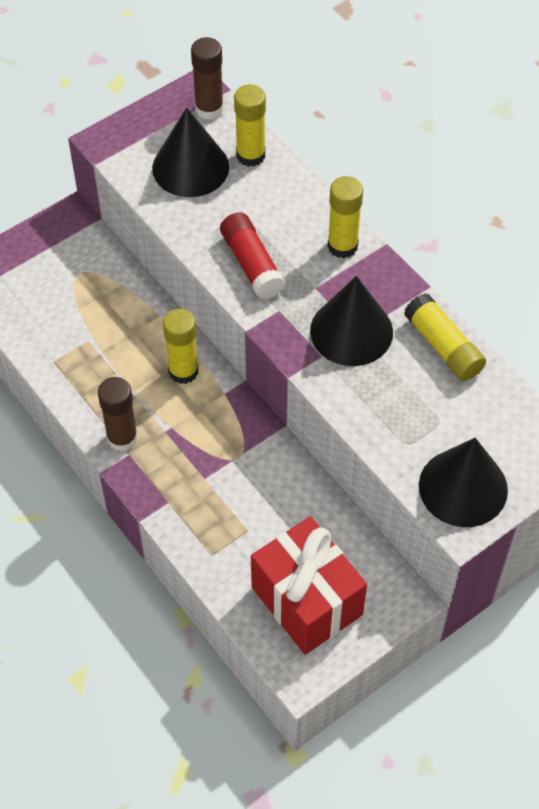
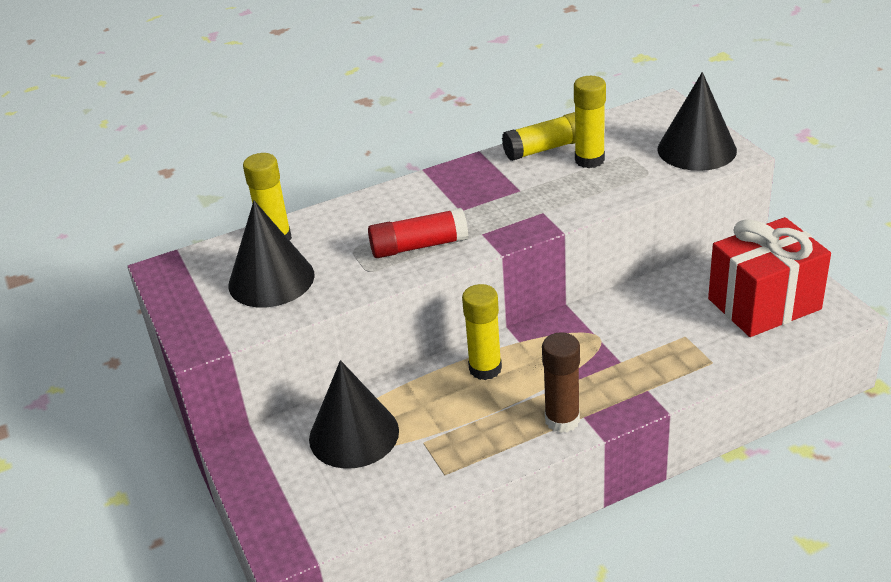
camera: 75 degrees left, 20 degrees down
(209, 109) = (196, 263): brown glue stick -> none
(342, 246) = (416, 192): yellow glue stick -> yellow glue stick (589, 160)
(351, 331) = (518, 193): black cone -> black cone (354, 434)

